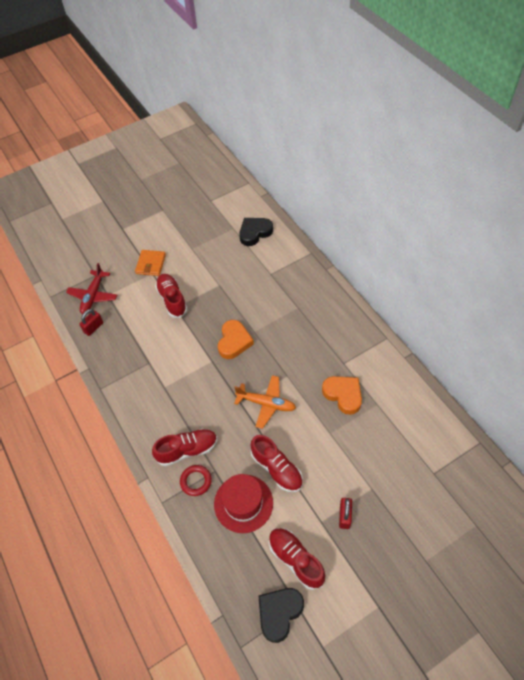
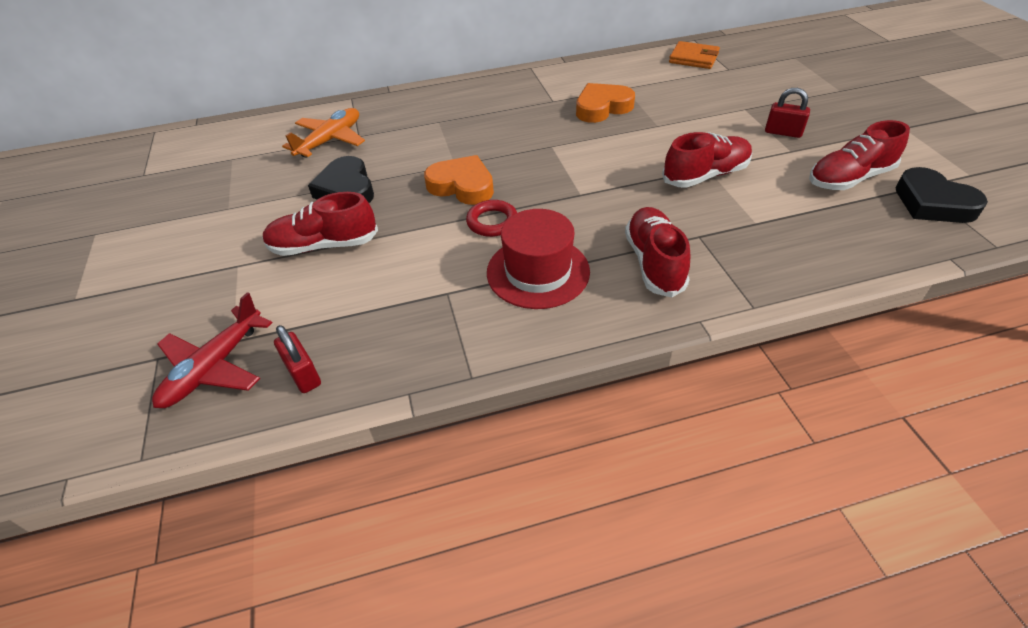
camera: 75 degrees left, 10 degrees down
(93, 296) = (214, 367): red plane -> red plane turned 90 degrees clockwise
(151, 264) = (213, 265): orange wallet -> orange wallet (693, 58)
(196, 481) = (716, 259): red ring -> red ring (492, 222)
(243, 503) = (760, 213): red hat -> red hat (538, 272)
(255, 233) = (264, 139): black heart -> black heart (346, 189)
(266, 404) = (592, 170): orange plane -> orange plane (330, 140)

